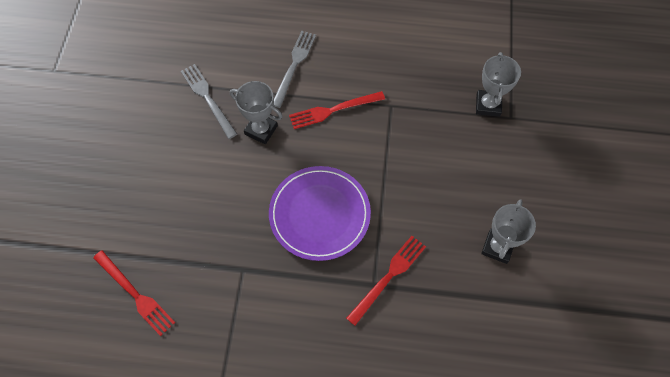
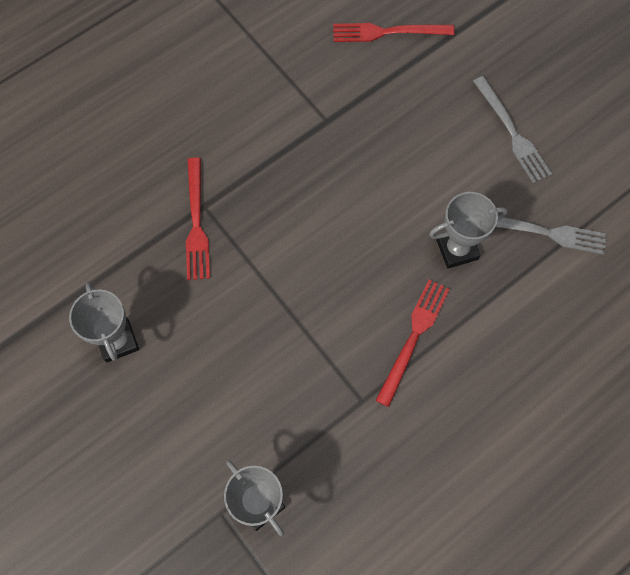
camera: 135 degrees right, 5 degrees up
(294, 66) = (509, 350): grey fork -> grey fork (512, 133)
(319, 214) = (313, 222): purple plate -> none

